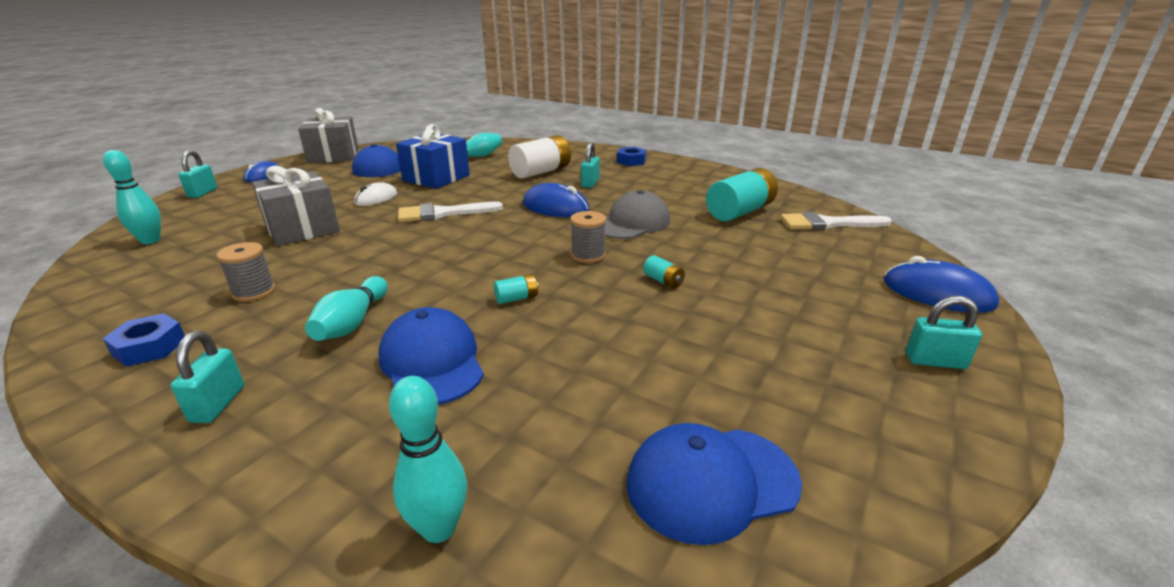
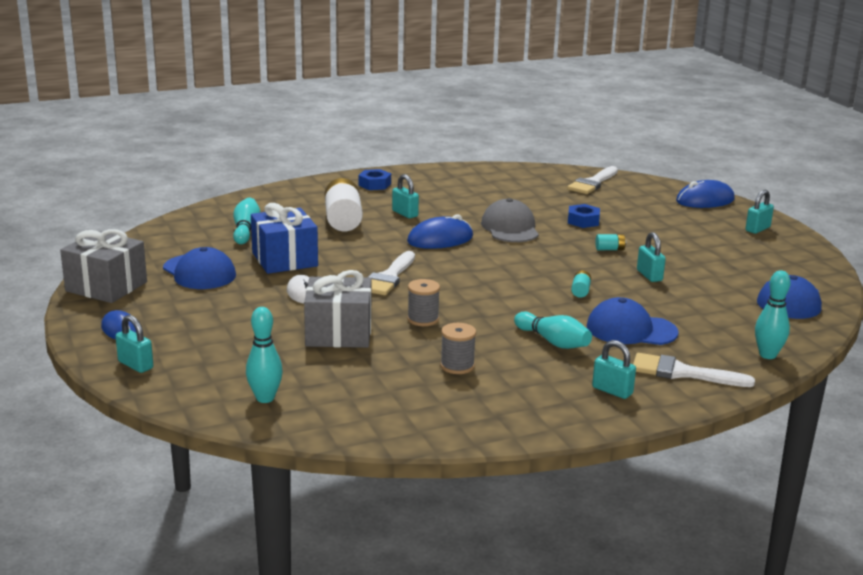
camera: 55 degrees left, 5 degrees down
(149, 347) = (509, 407): blue nut -> blue nut (583, 221)
(308, 448) = (682, 373): none -> white brush
(588, 255) = (545, 256): grey spool -> grey spool (423, 319)
(622, 326) = (649, 275): none -> turquoise padlock
(739, 212) = (539, 194): turquoise battery -> none

